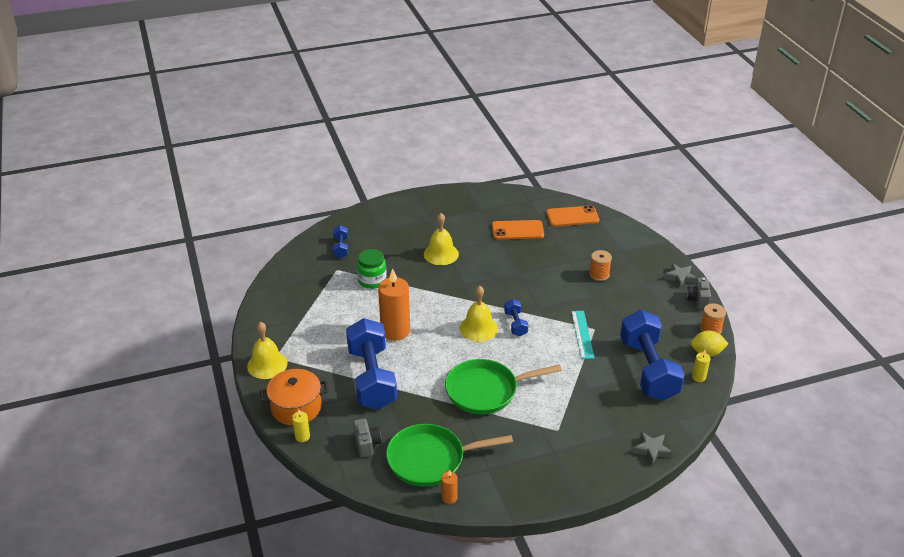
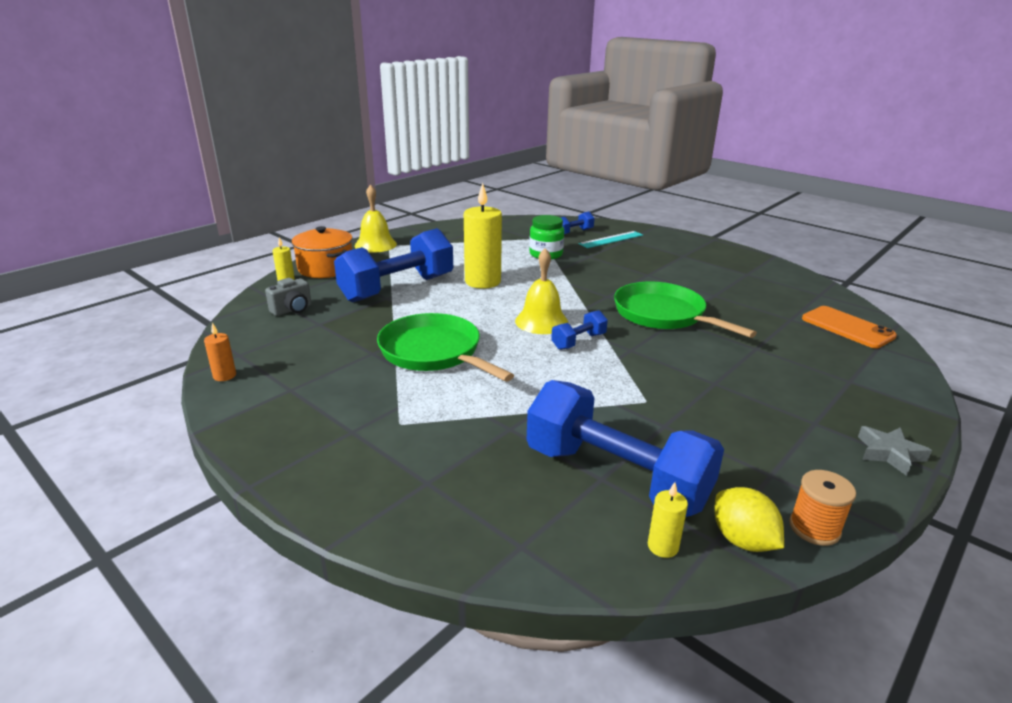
camera: 60 degrees right, 10 degrees down
(395, 331) = (482, 282): orange candle -> yellow candle
(430, 459) = (287, 348): green pan -> green pan (663, 315)
(441, 254) = (637, 273): yellow bell -> none
(517, 230) = (752, 301): orange phone -> none
(582, 334) = (621, 394): turquoise ruler -> turquoise ruler (611, 239)
(599, 274) = (767, 376): orange spool -> none
(648, 369) = (615, 477): blue dumbbell -> blue dumbbell turned 75 degrees clockwise
(651, 450) = (417, 533): grey star -> none
(698, 300) = (866, 491): grey camera -> none

